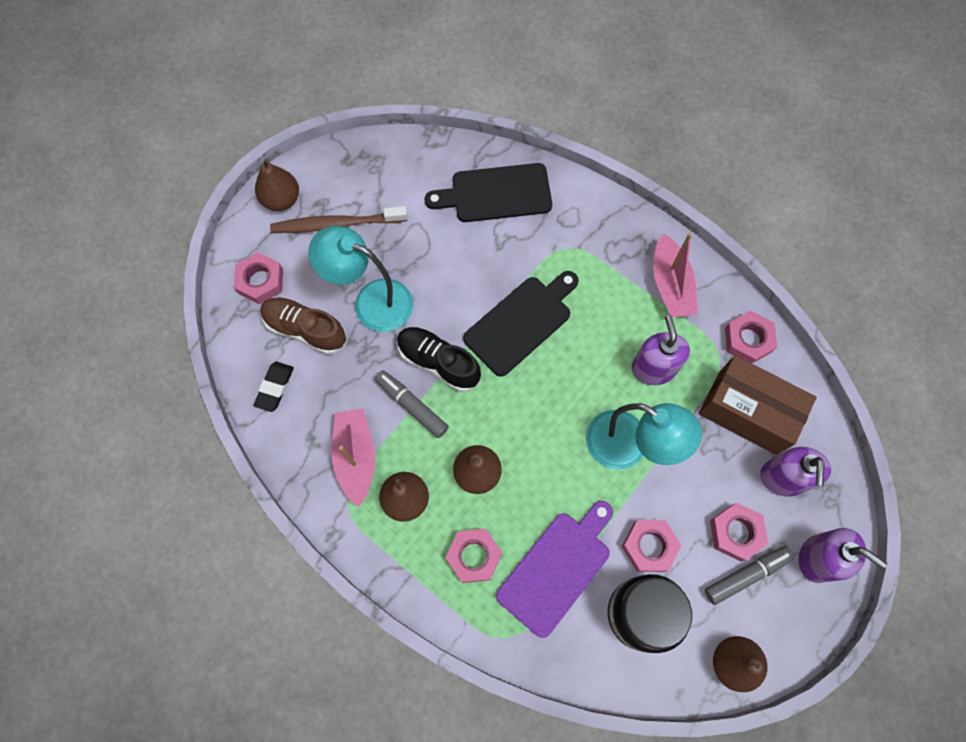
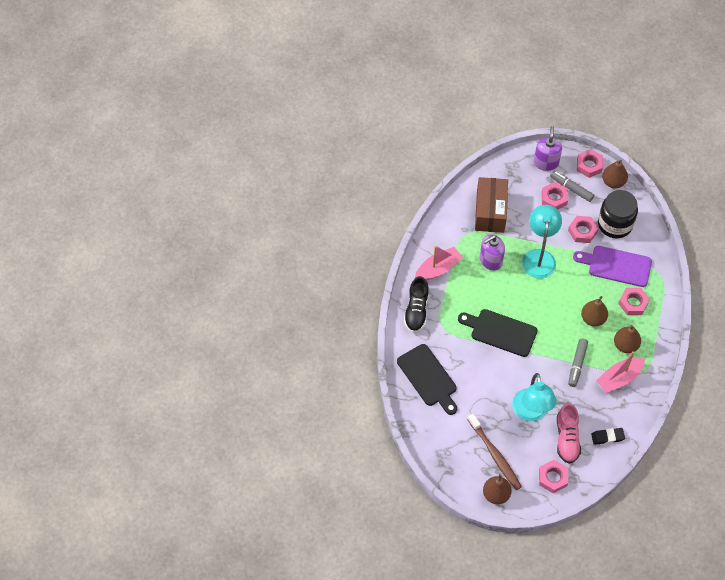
camera: 115 degrees left, 10 degrees down
(305, 330) = (567, 438): brown shoe -> pink shoe
(438, 362) = (546, 362): black shoe -> black shoe (416, 310)
(748, 340) = (450, 223): pink nut -> pink nut (589, 165)
(783, 478) = (515, 187): purple soap dispenser -> none

